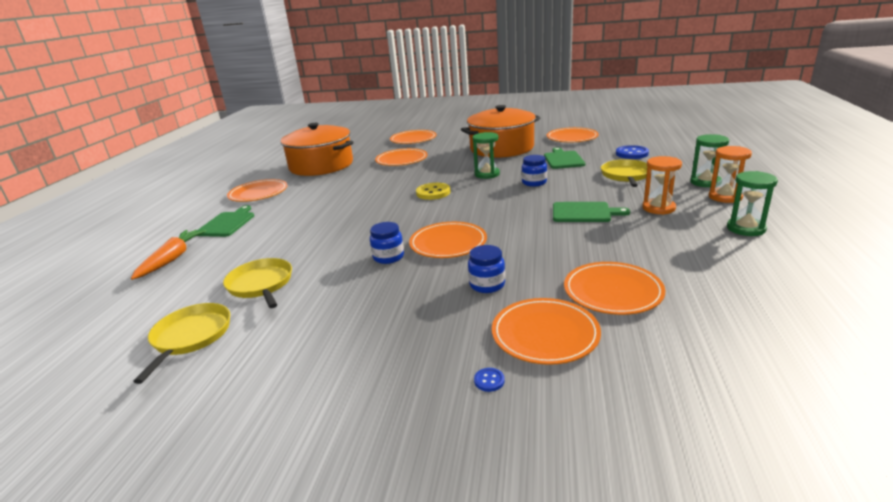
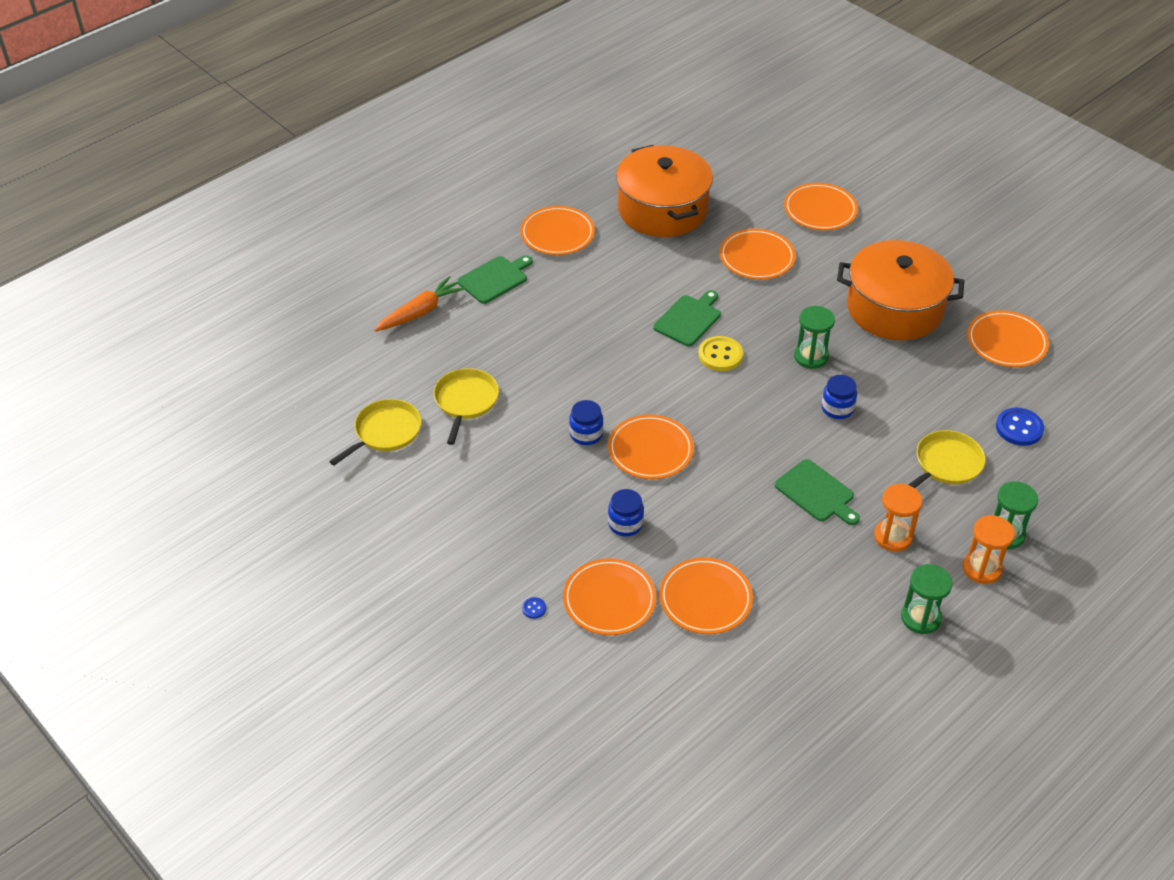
camera: 35 degrees right, 20 degrees up
(563, 159) = (927, 384): green cutting board -> green cutting board (689, 319)

